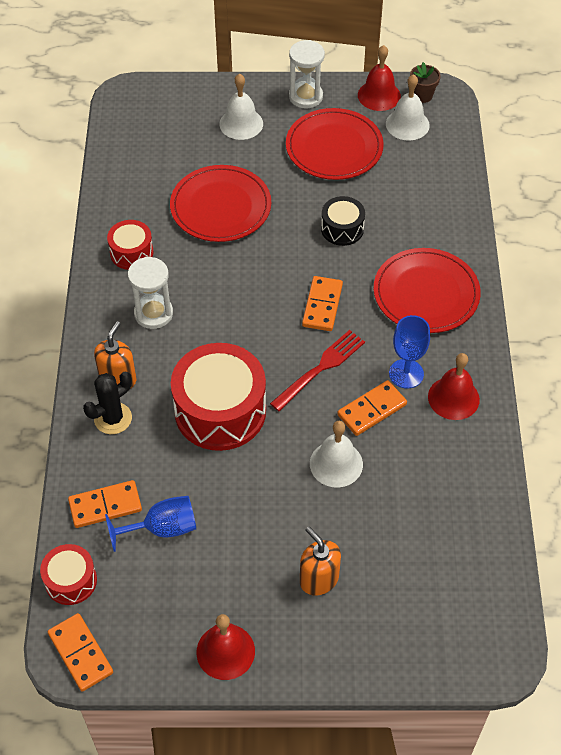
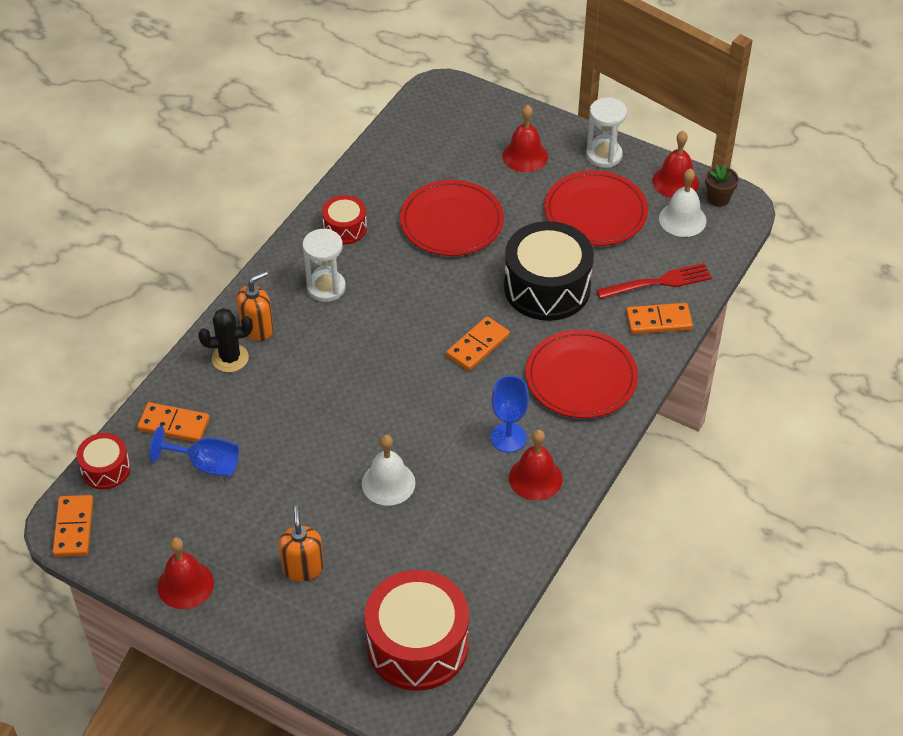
camera: 30 degrees right, 5 degrees down
(220, 411) = (322, 393): red drum -> red drum (417, 645)
(241, 123) = (525, 156): white bell -> red bell
(320, 368) = (435, 398): red fork -> red fork (658, 282)
(342, 229) = (547, 287): black drum -> black drum, size x1.93
(372, 410) = (454, 454): orange domino -> orange domino (658, 321)

